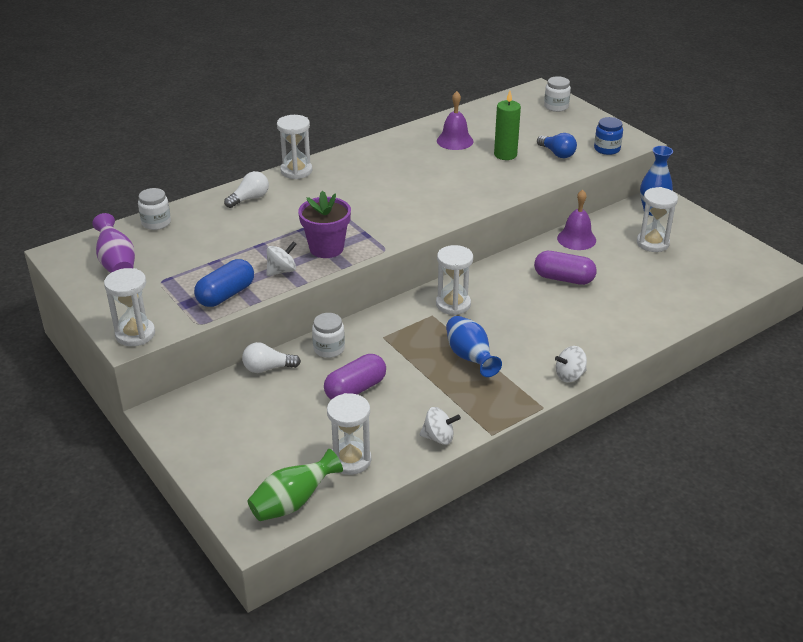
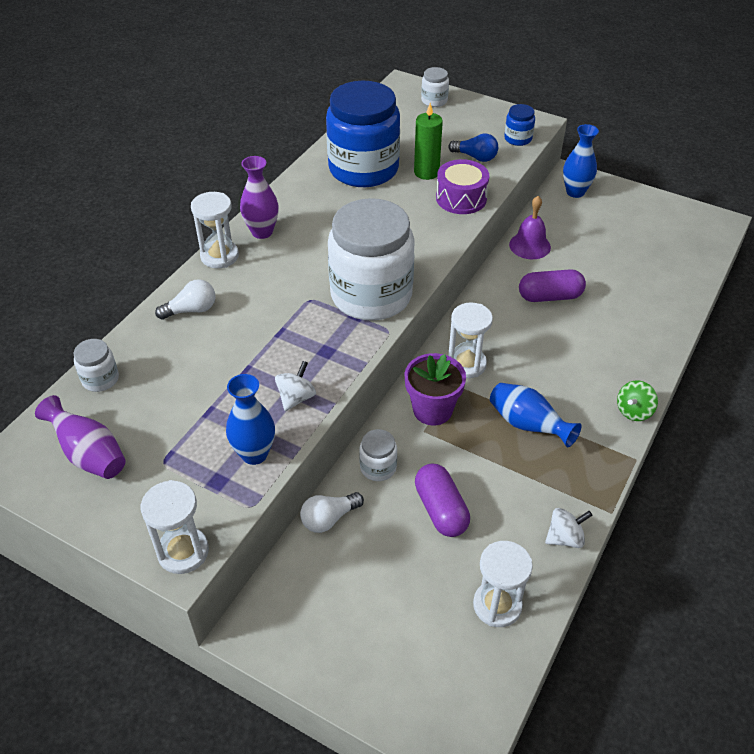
camera: 25 degrees left, 10 degrees up
(226, 295) = (254, 454): blue capsule -> blue vase
(249, 199) = (191, 310): white light bulb -> white light bulb turned 45 degrees clockwise
(293, 503) = (475, 690): green vase -> none
(326, 248) = (324, 350): purple flower pot -> purple flower pot (432, 410)
(340, 163) = (262, 232): none -> purple vase
(355, 389) = (440, 510): purple capsule -> purple capsule turned 45 degrees counterclockwise
(390, 224) = (371, 295): none -> white jar
(455, 141) = (363, 169): purple bell -> blue jar
(519, 179) = (461, 198): none -> purple drum
(569, 375) = (633, 411): white spinning top -> green spinning top
(652, 243) = (600, 229): white hourglass -> none

